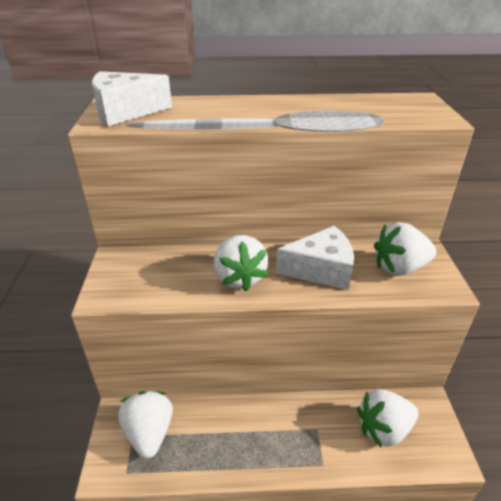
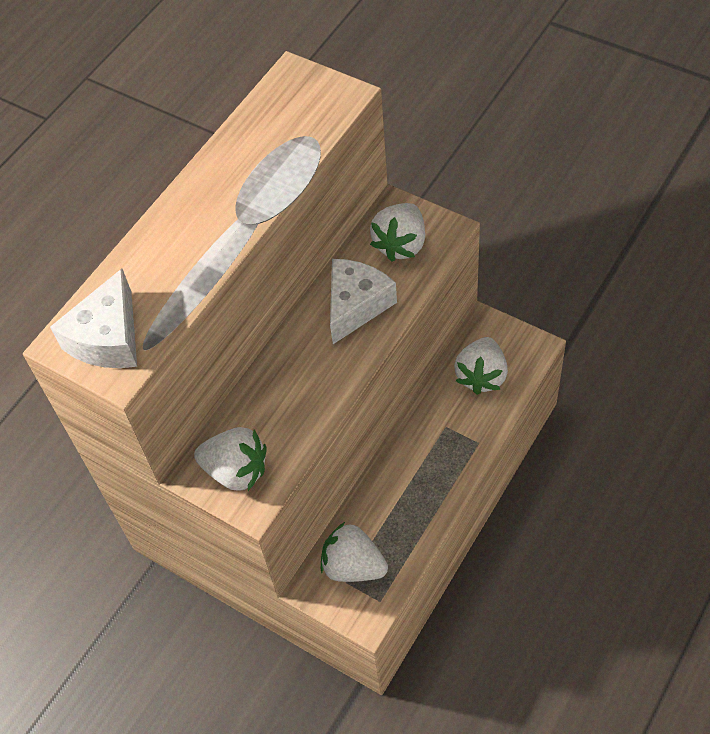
camera: 50 degrees left, 20 degrees up
(239, 278) = (316, 377): white strawberry -> white strawberry (236, 471)

